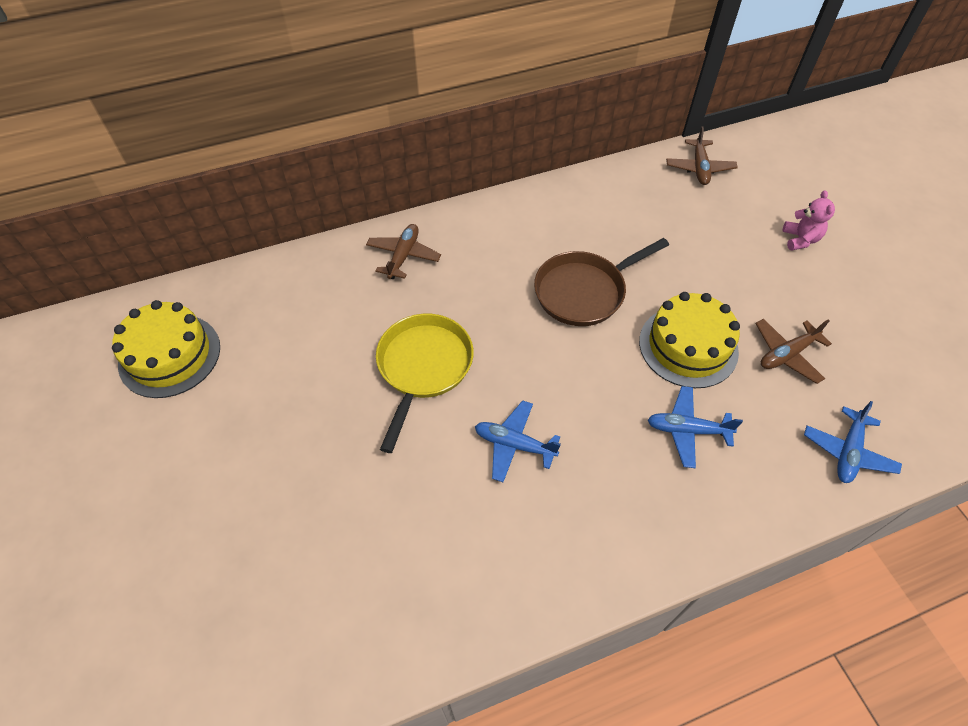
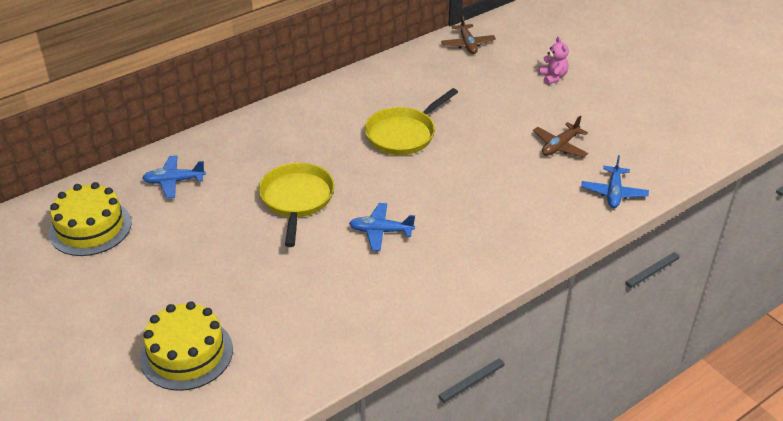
camera: 15 degrees left, 15 degrees down
(403, 256) = (255, 135): brown plane -> none
(584, 291) = (403, 134): brown pan -> yellow pan
(687, 430) = (502, 201): blue plane -> blue plane (174, 181)
(688, 346) = (489, 153): yellow cake -> yellow cake (186, 353)

